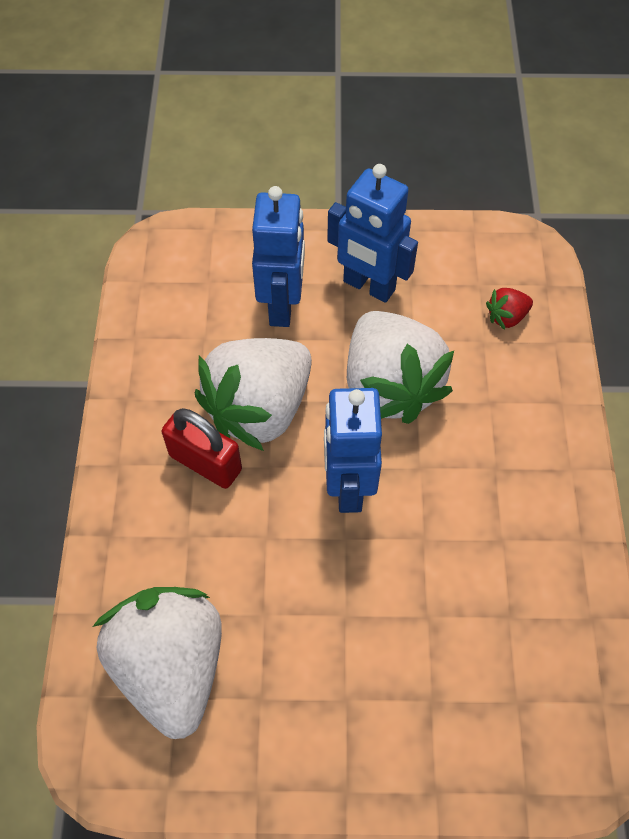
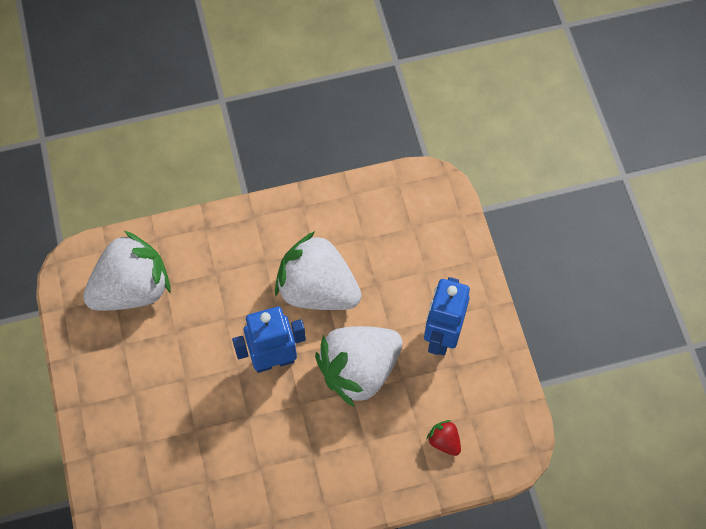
camera: 75 degrees right, 5 degrees up
(205, 463) = (268, 267): red padlock -> none
(282, 306) = (405, 281): blue robot -> none

